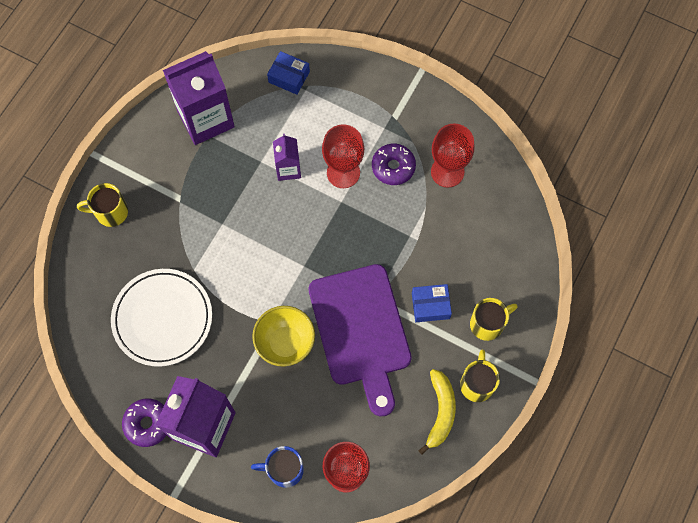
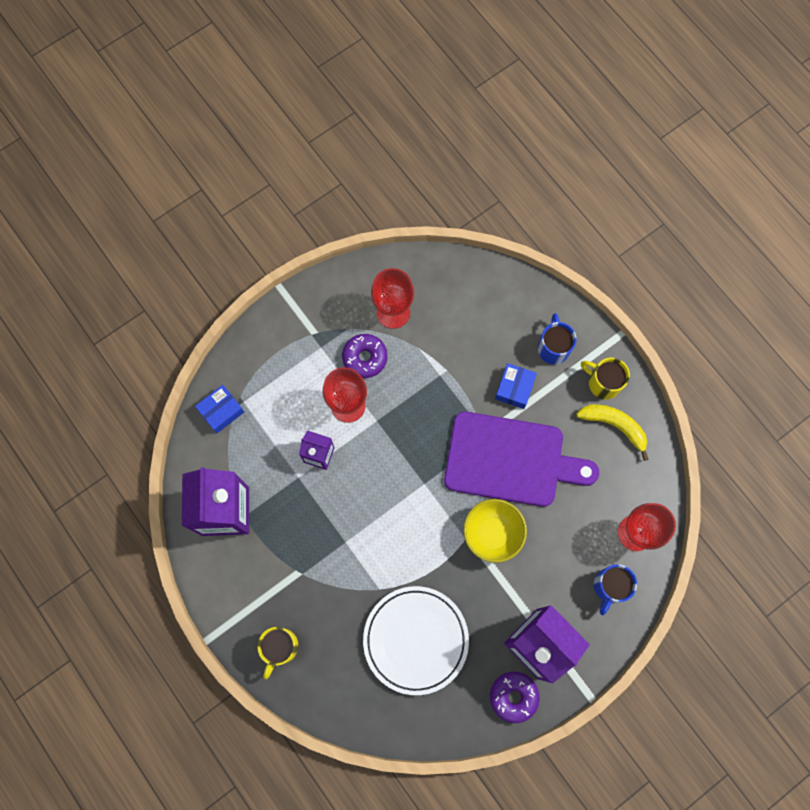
camera: 65 degrees left, 5 degrees up
(487, 324) = (553, 347): yellow mug -> blue mug

